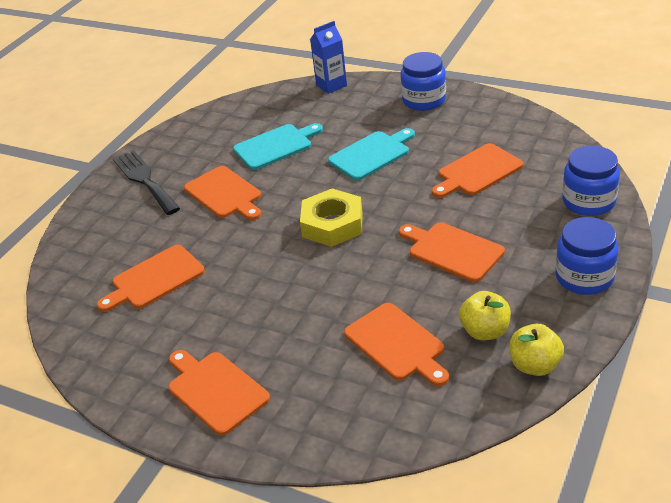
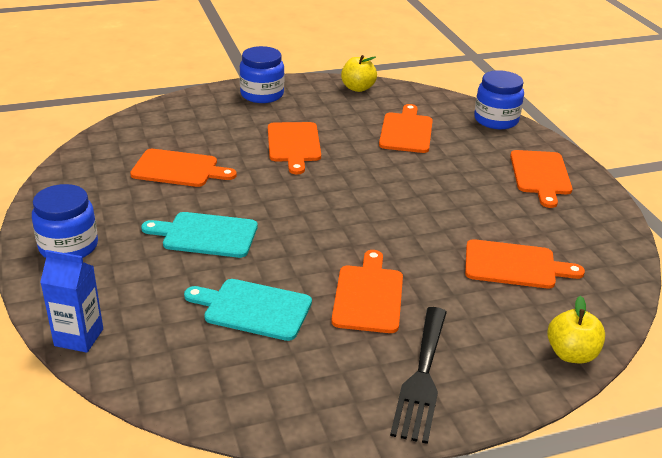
camera: 140 degrees left, 5 degrees down
(332, 224) = (330, 208): yellow nut -> none
(485, 331) = (353, 109): yellow apple -> yellow apple (571, 354)
(588, 201) = (173, 114): blue jar -> blue jar (496, 120)

